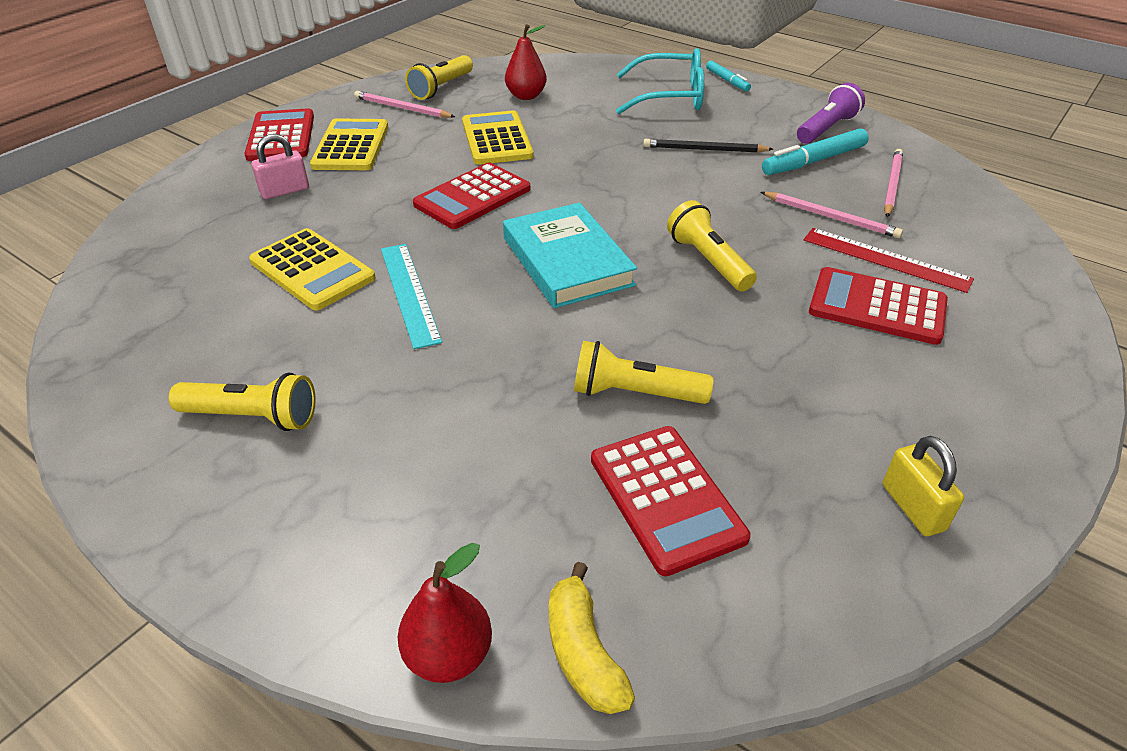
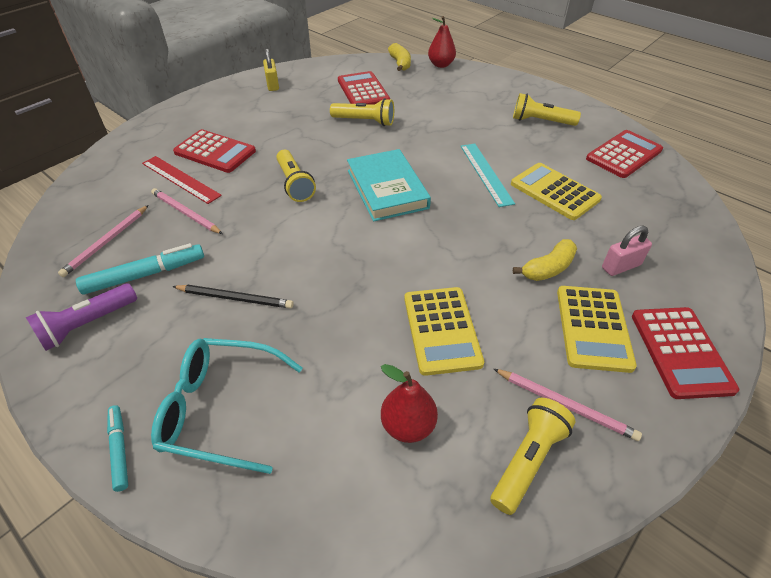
camera: 175 degrees left, 5 degrees up
(371, 185) = (548, 268): none -> yellow banana
(472, 197) = (457, 249): red calculator -> red calculator (624, 155)

